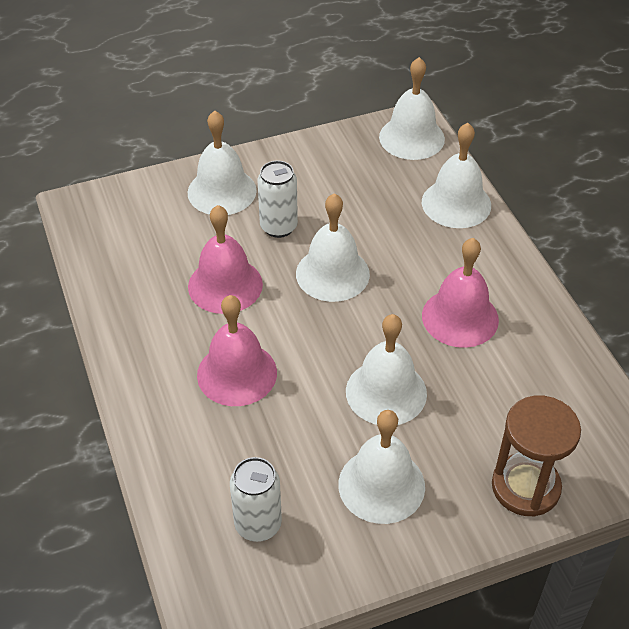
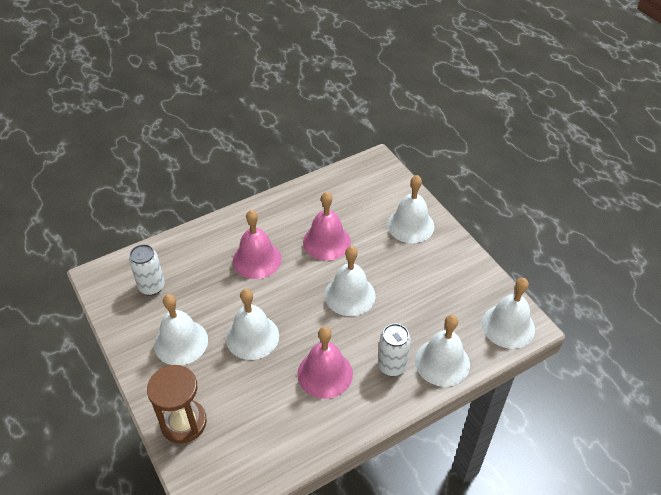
camera: 80 degrees right, 0 degrees up
(278, 227) = (385, 260): white can -> white can (392, 366)

